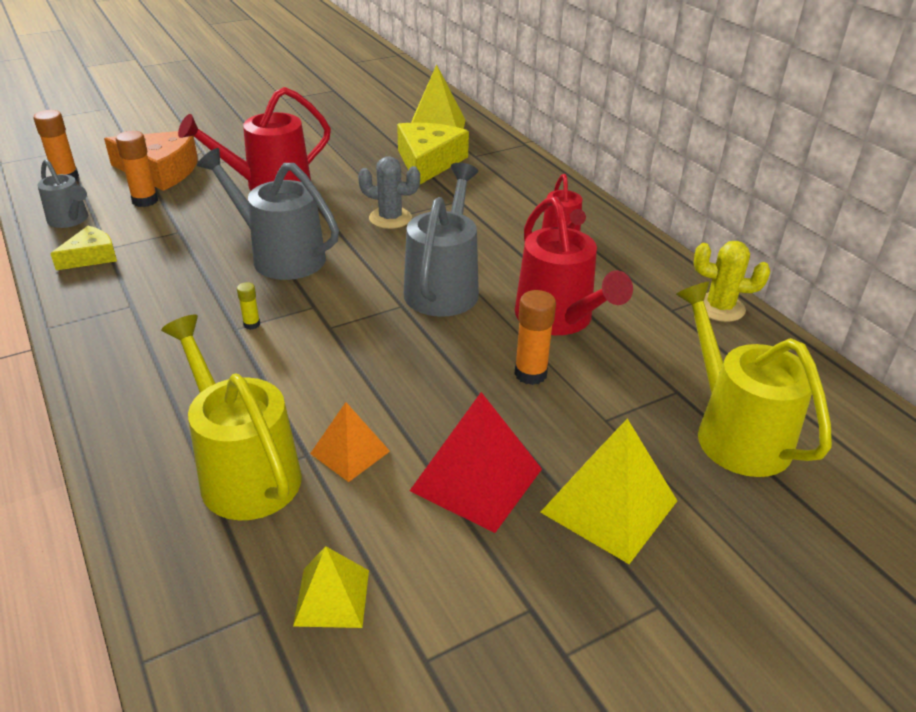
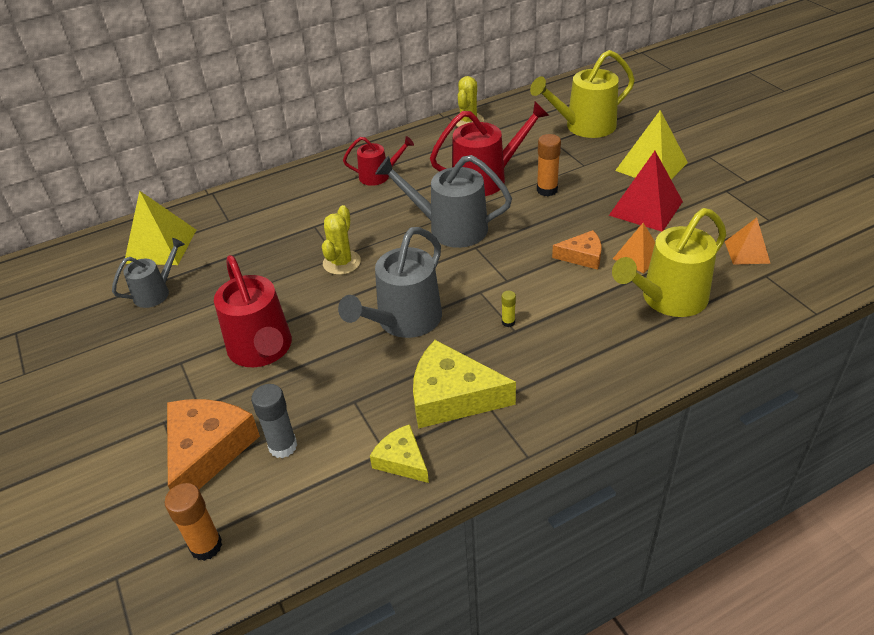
camera: 85 degrees left, 5 degrees up
(70, 220) = (321, 504): grey watering can -> grey watering can (156, 292)
(145, 201) = (283, 446): orange glue stick -> grey glue stick
(332, 597) = (747, 252): yellow pyramid -> orange pyramid
(363, 395) = (582, 256): none -> orange cheese
(390, 218) = (342, 262): grey cactus -> yellow cactus
(428, 162) = (235, 247): yellow cheese -> yellow cheese (452, 397)

